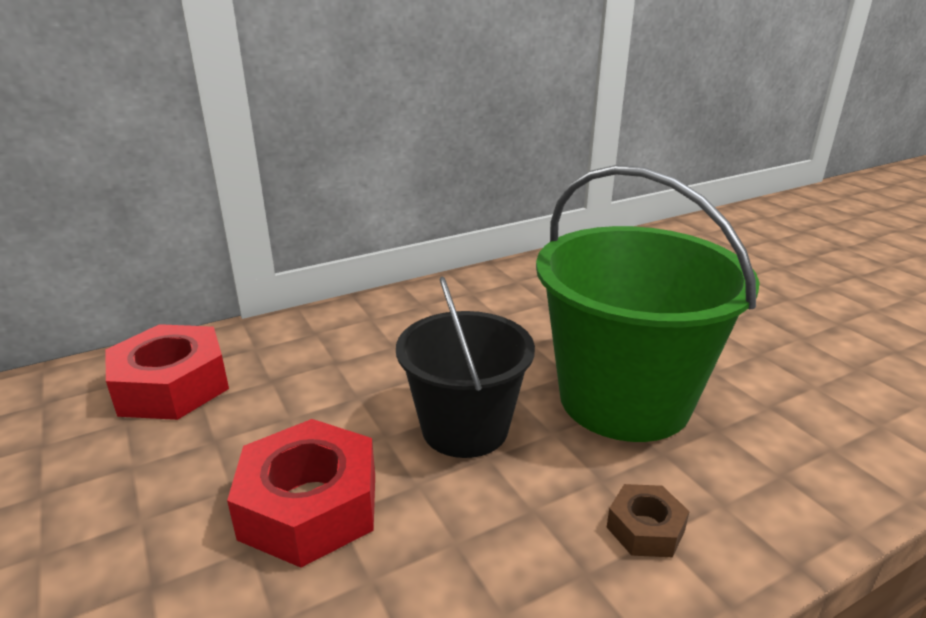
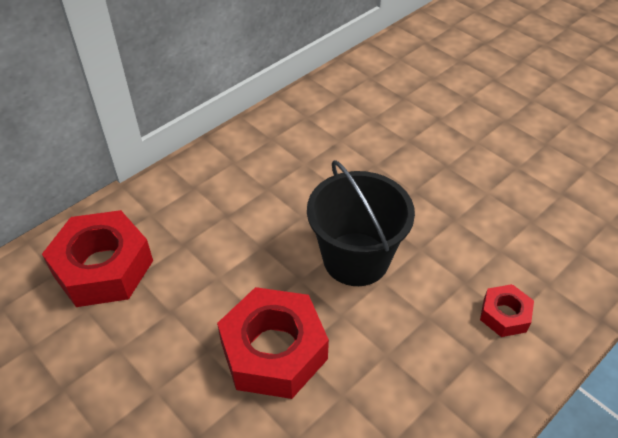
camera: 15 degrees left, 20 degrees up
(624, 399) = (461, 207): green bucket -> none
(645, 529) = (504, 315): brown nut -> red nut

